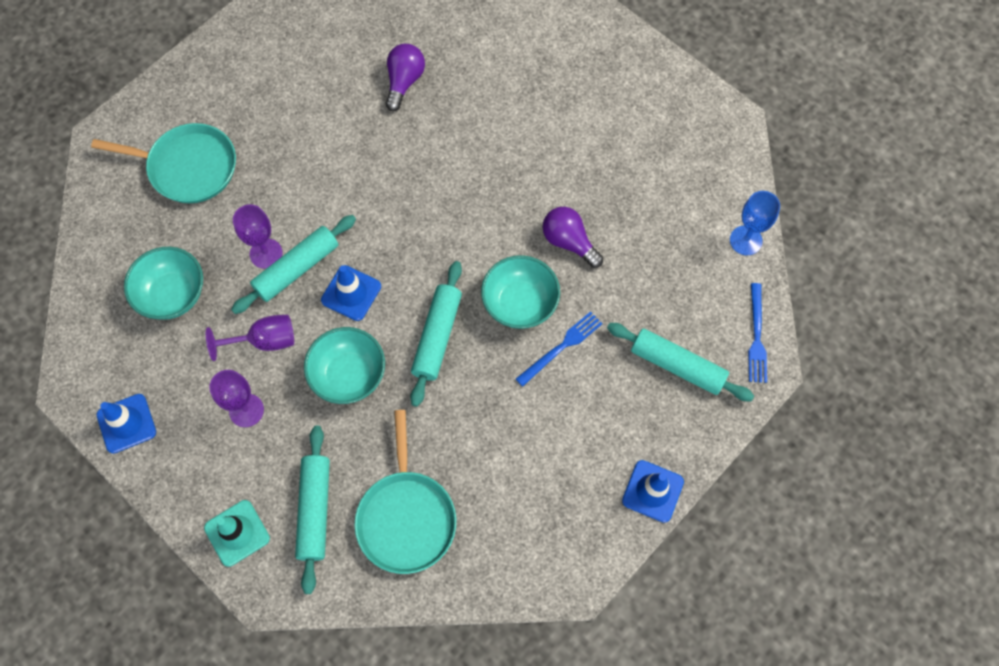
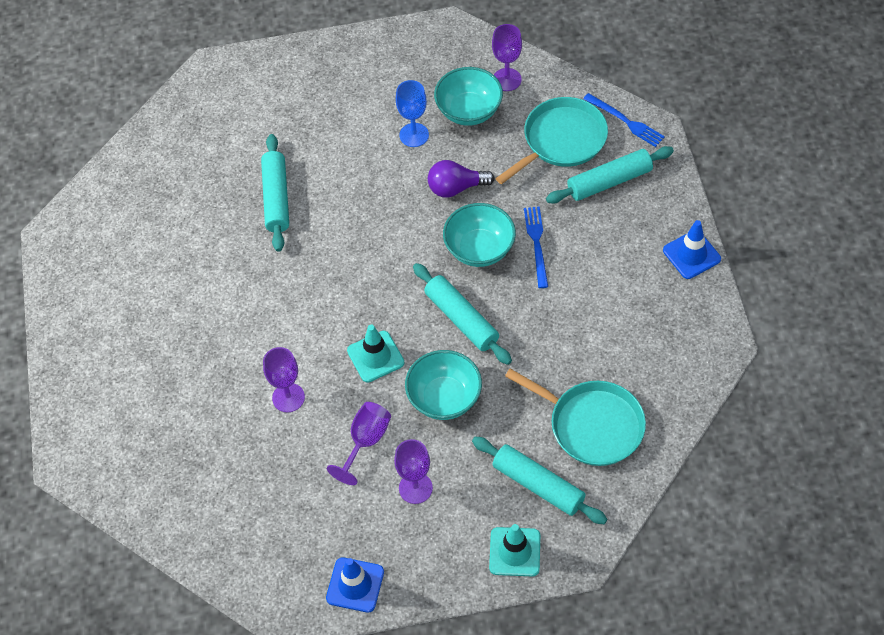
camera: 50 degrees left, 10 degrees down
(173, 294) = (266, 487): turquoise bowl -> turquoise bowl (469, 111)
(188, 167) = (157, 412): turquoise pan -> turquoise pan (561, 140)
(297, 268) = (321, 383): turquoise rolling pin -> turquoise rolling pin (276, 198)
(351, 293) = (375, 356): blue traffic cone -> turquoise traffic cone
(404, 82) = (220, 213): purple light bulb -> none
(719, 206) = (507, 79): none -> purple goblet
(746, 240) = (547, 81): blue goblet -> blue goblet (414, 135)

